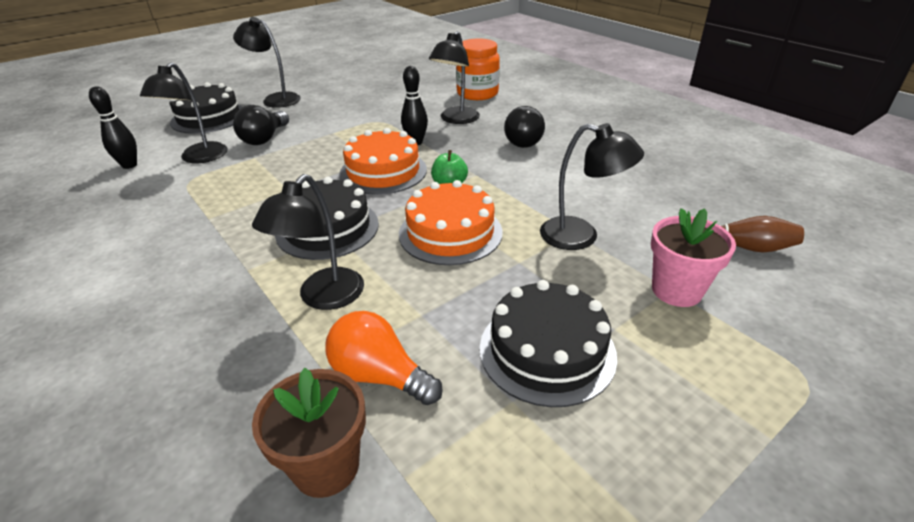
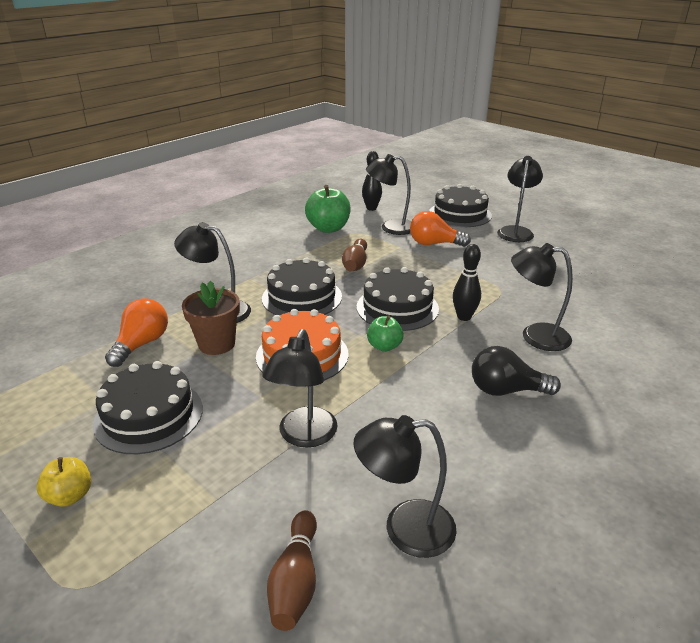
camera: 80 degrees right, 5 degrees down
(155, 200) = (328, 228): none -> green apple
(264, 139) = (434, 244): black light bulb -> orange light bulb
(272, 187) = (355, 264): none -> brown bowling pin
(326, 466) = (81, 337): brown flower pot -> brown flower pot (217, 344)
(383, 171) = (397, 307): orange cake -> black cake
(477, 93) = (626, 344): orange jar -> none
(676, 290) = (215, 504): pink flower pot -> none
(677, 197) = (405, 529): none -> black lamp
(693, 408) = (70, 496): none -> yellow apple

